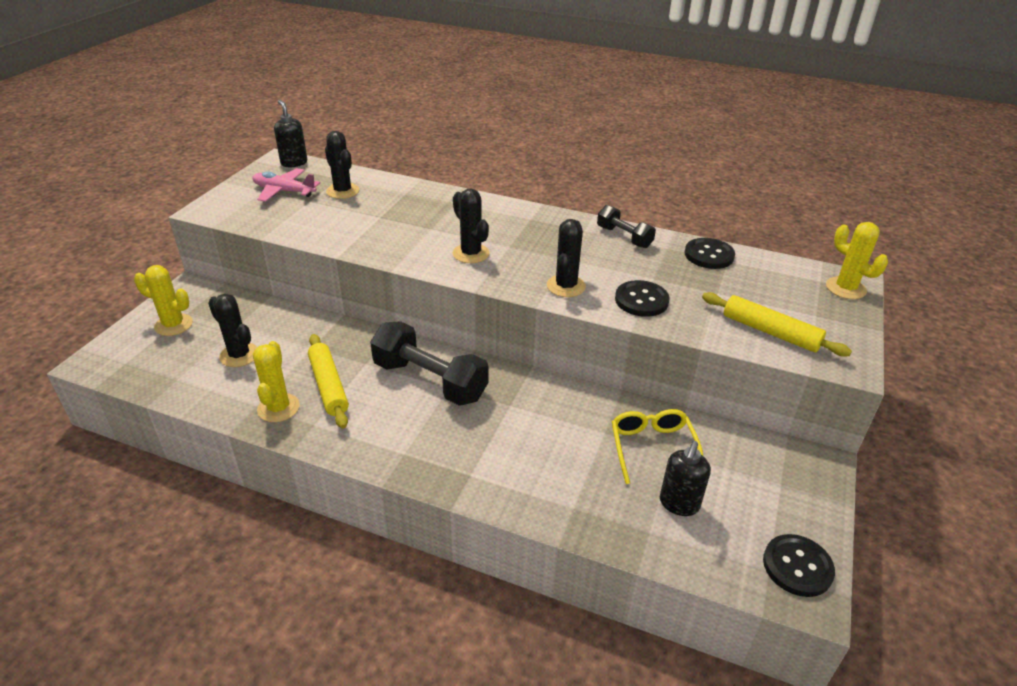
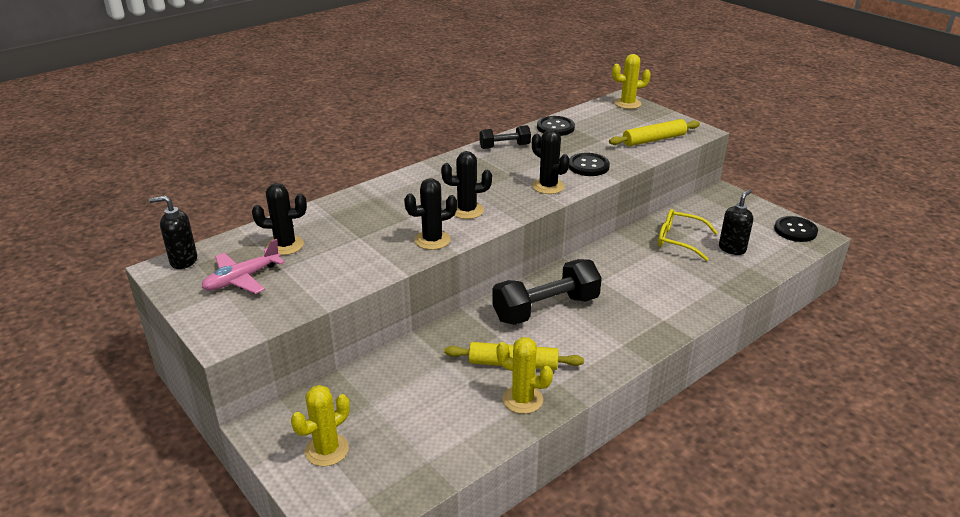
camera: 60 degrees left, 5 degrees down
(239, 355) = (423, 410): black cactus -> black cactus (432, 240)
(679, 504) = (732, 249): black soap dispenser -> black soap dispenser turned 105 degrees counterclockwise

